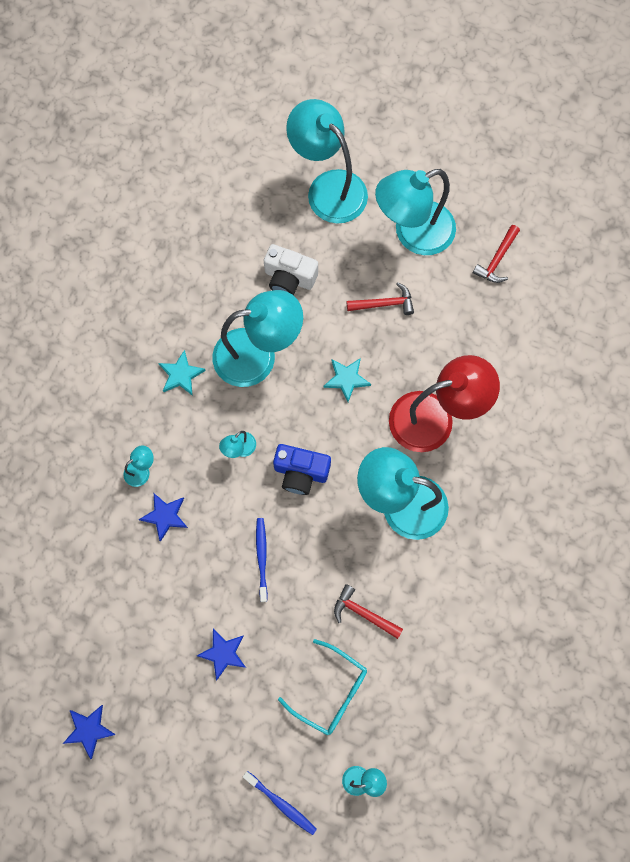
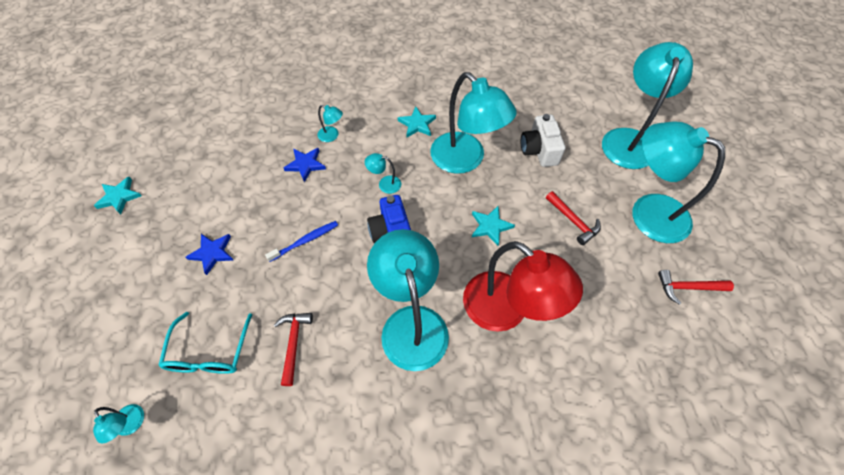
camera: 60 degrees right, 15 degrees down
(89, 730) = (119, 197): blue star -> turquoise star
(281, 803) = (90, 363): blue toothbrush -> none

